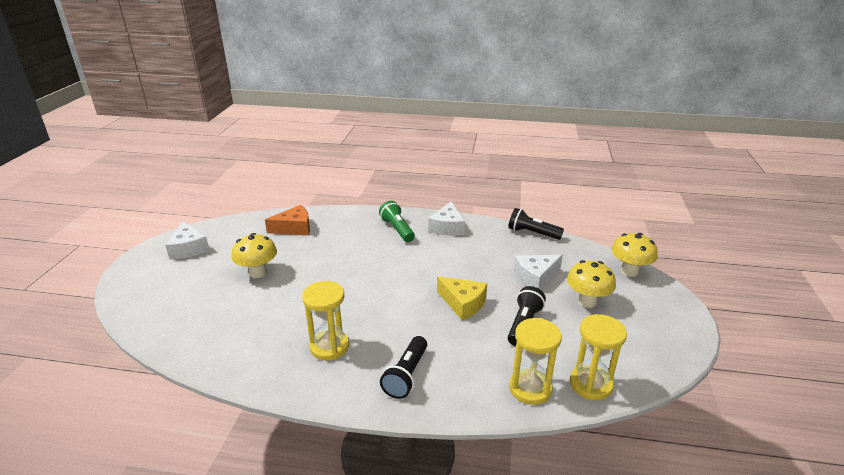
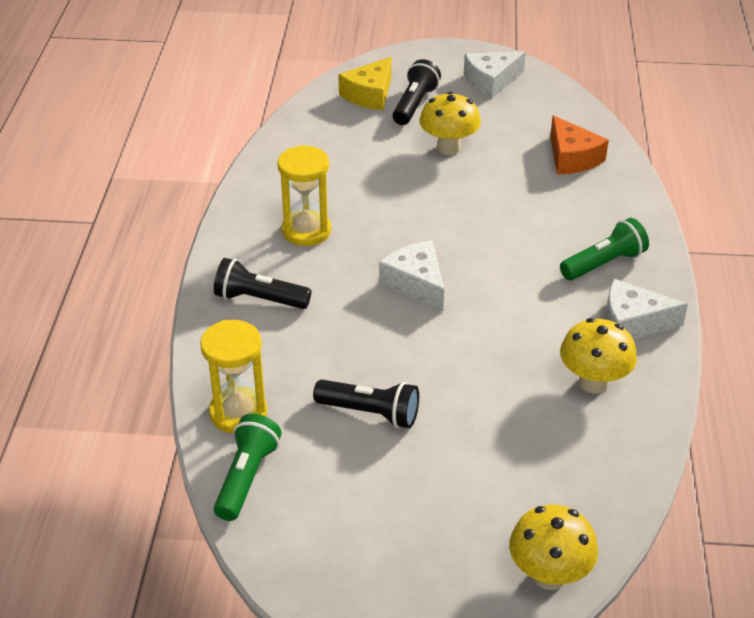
camera: 85 degrees right, 10 degrees up
(463, 303) = (411, 346): yellow cheese -> yellow cheese (370, 94)
(532, 233) = (649, 439): black flashlight -> black flashlight (414, 104)
(535, 277) = (499, 435): white cheese -> white cheese (416, 283)
(587, 301) = (440, 497): yellow mushroom -> yellow mushroom (593, 382)
(590, 384) = (247, 477): yellow hourglass -> green flashlight

